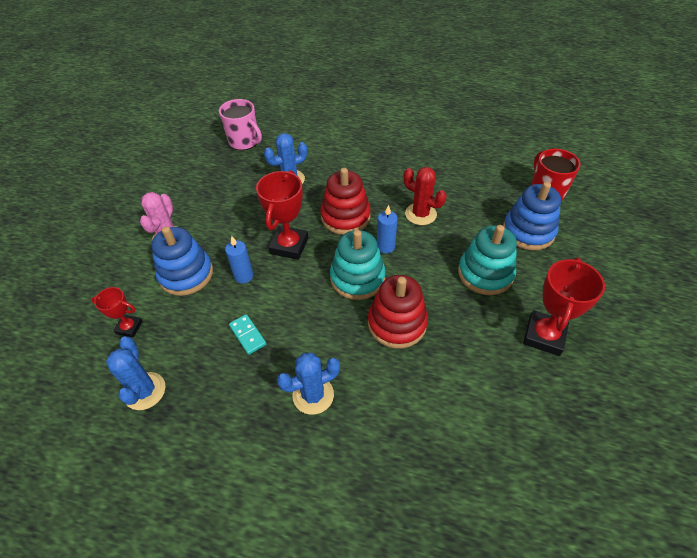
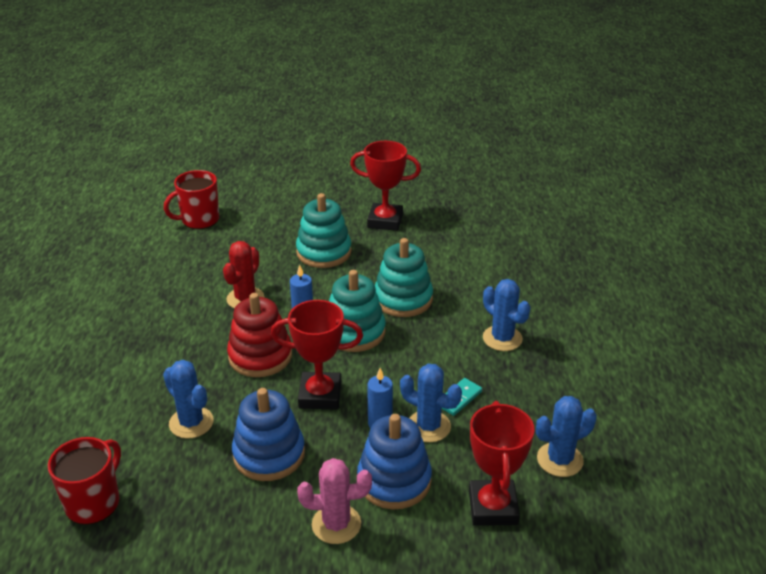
camera: 105 degrees left, 15 degrees down
(129, 327) = (493, 507): red trophy -> red trophy, size x1.75
(226, 306) = (428, 426): none -> blue cactus
(244, 142) = (94, 502): pink mug -> red mug
(397, 323) = (403, 299): red stacking toy -> turquoise stacking toy
(528, 231) = (260, 229): blue stacking toy -> blue stacking toy (269, 454)

